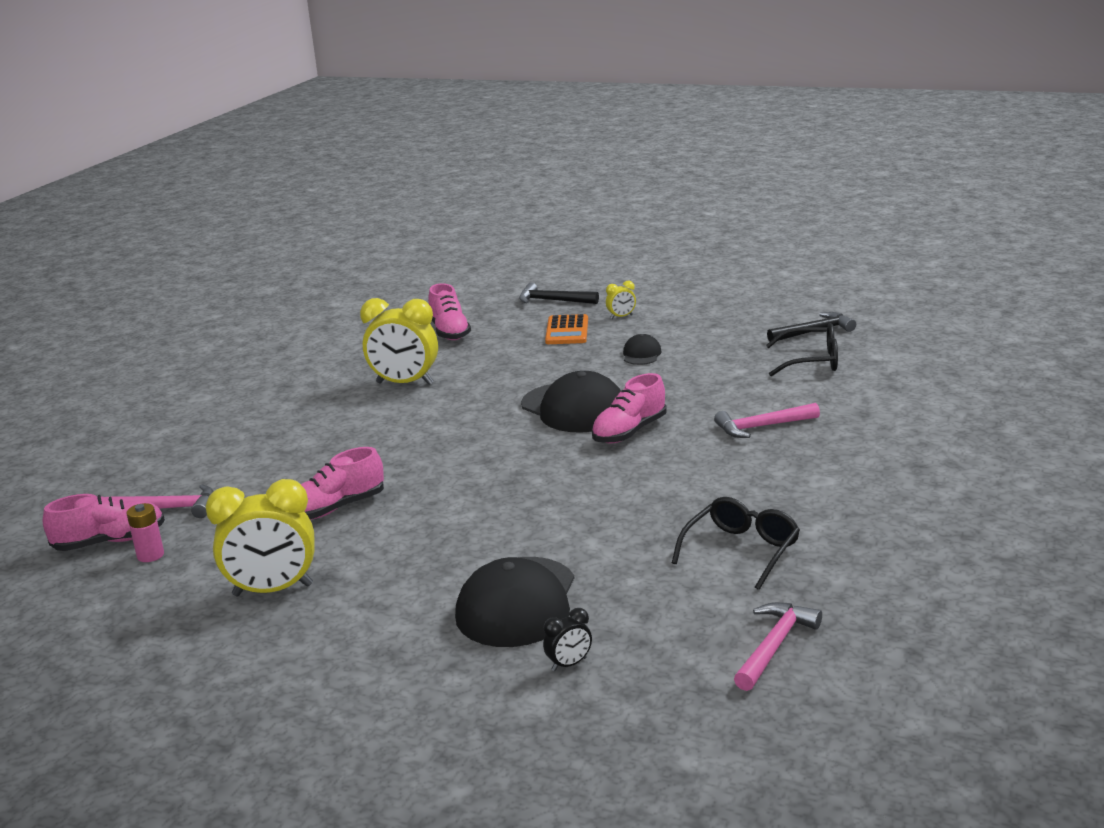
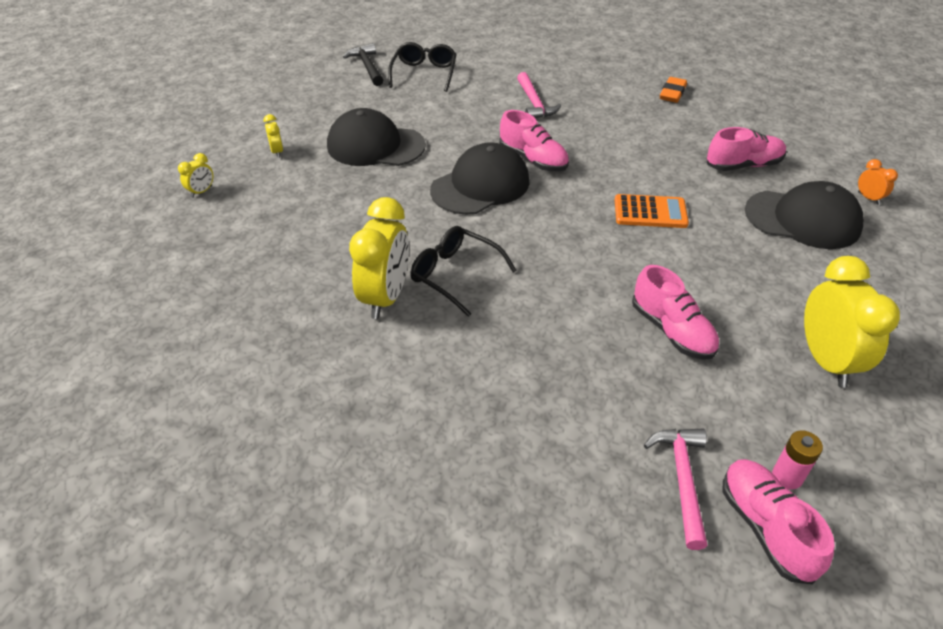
camera: 90 degrees left, 20 degrees up
(449, 332) = (248, 267): pink shoe -> pink shoe (743, 165)
(553, 301) = (201, 191): black hammer -> yellow clock
(567, 331) = (294, 185): orange calculator -> orange calculator (650, 212)
(569, 664) = (868, 198): black clock -> orange clock
(641, 354) = (375, 146): black cap -> black cap, size x2.08
(741, 550) = (714, 126): black glasses -> black glasses (455, 274)
(774, 646) = (819, 125): pink hammer -> none
(830, 521) = (672, 93): none -> orange eraser

